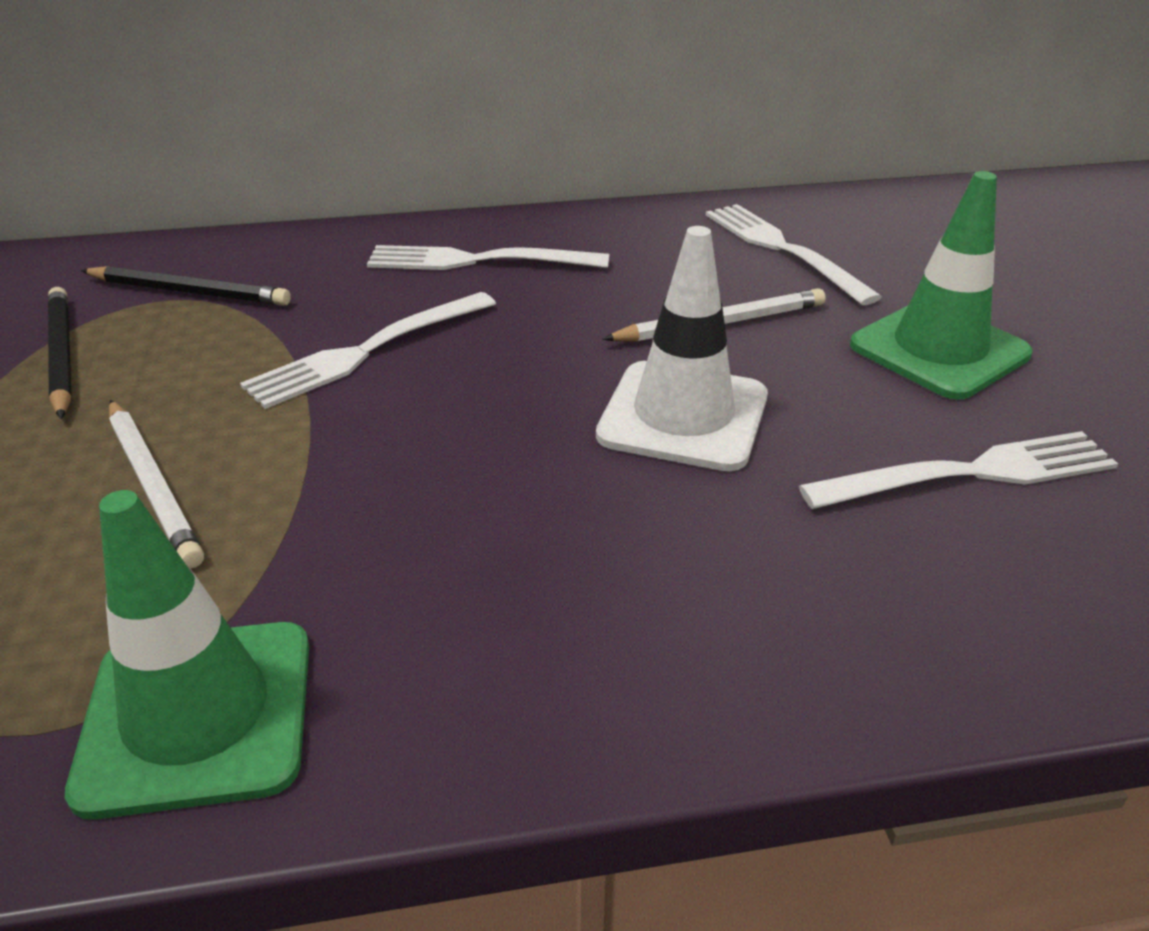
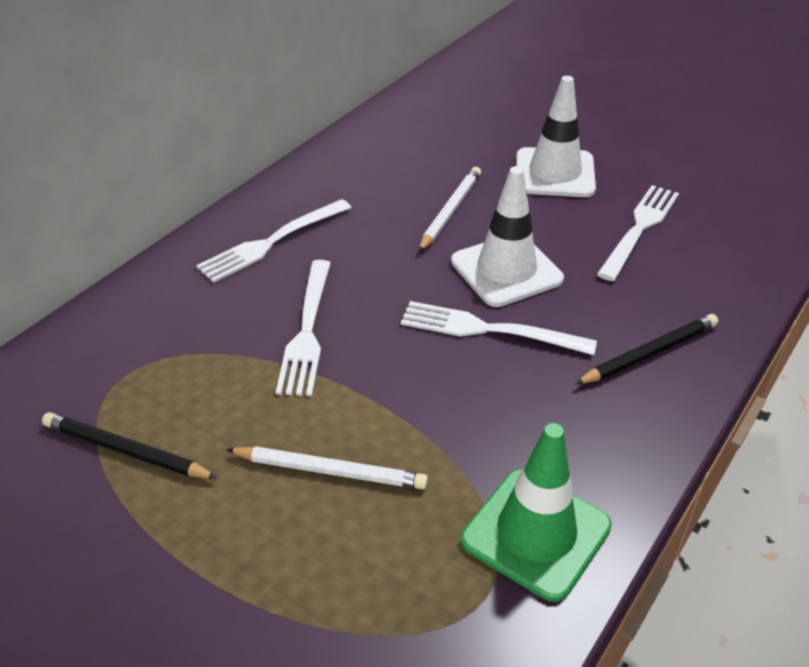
camera: 45 degrees left, 5 degrees up
(189, 292) = (129, 363): black pencil -> black pencil (649, 353)
(782, 249) = (415, 150): white fork -> white fork (488, 330)
(939, 350) = (554, 173): green traffic cone -> white traffic cone

